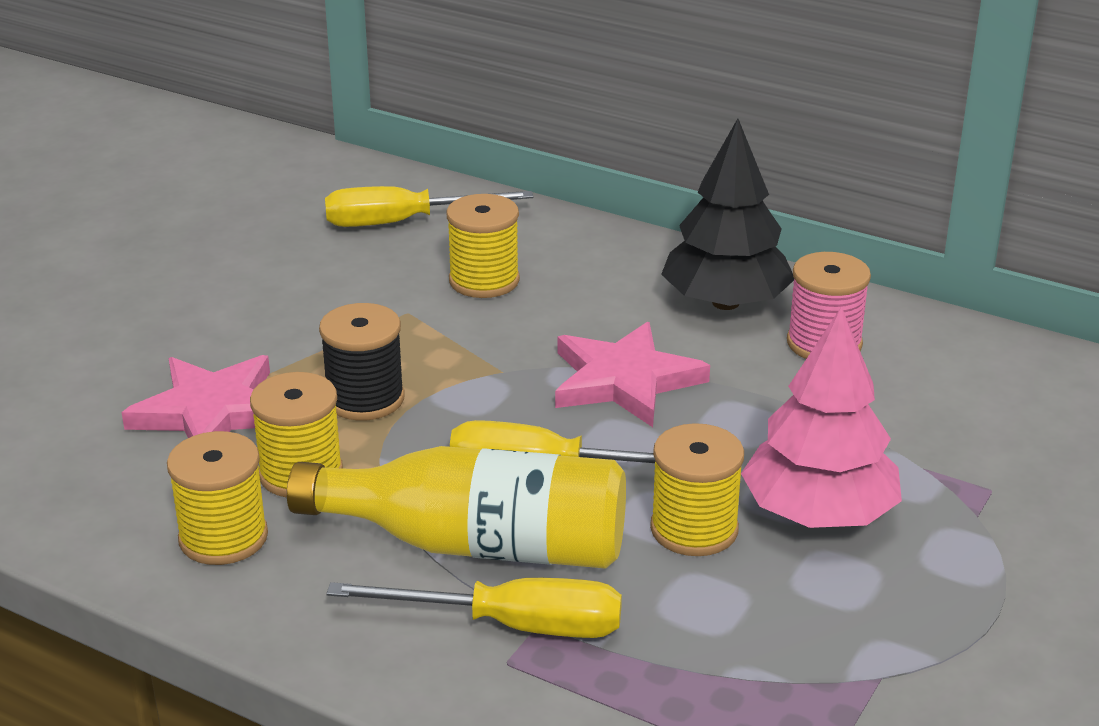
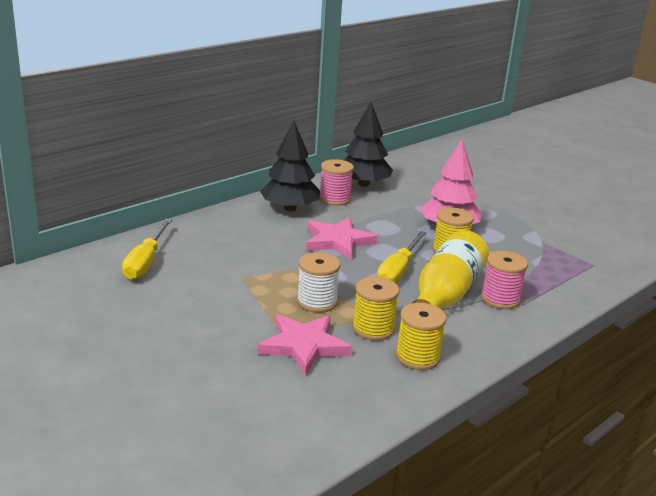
camera: 75 degrees left, 5 degrees down
(365, 399) = (317, 302): black spool -> white spool
(484, 281) = (227, 253): yellow spool -> none
(511, 626) = (500, 299): yellow screwdriver -> pink spool
(945, 365) = (363, 184): none -> black tree

